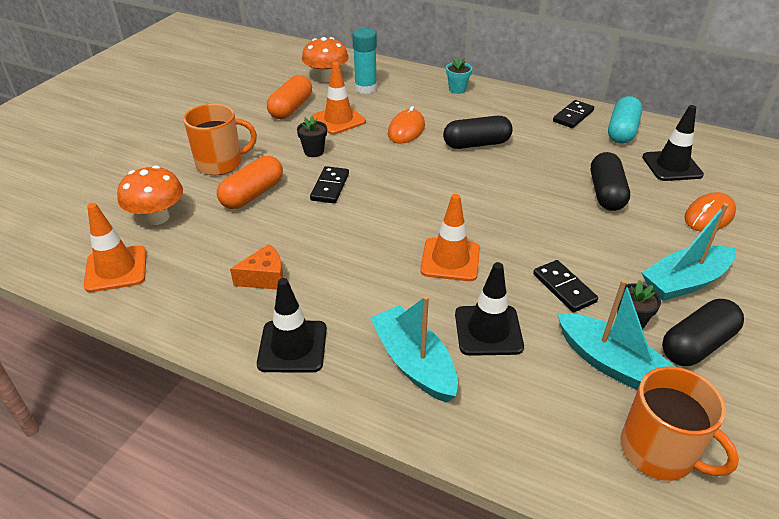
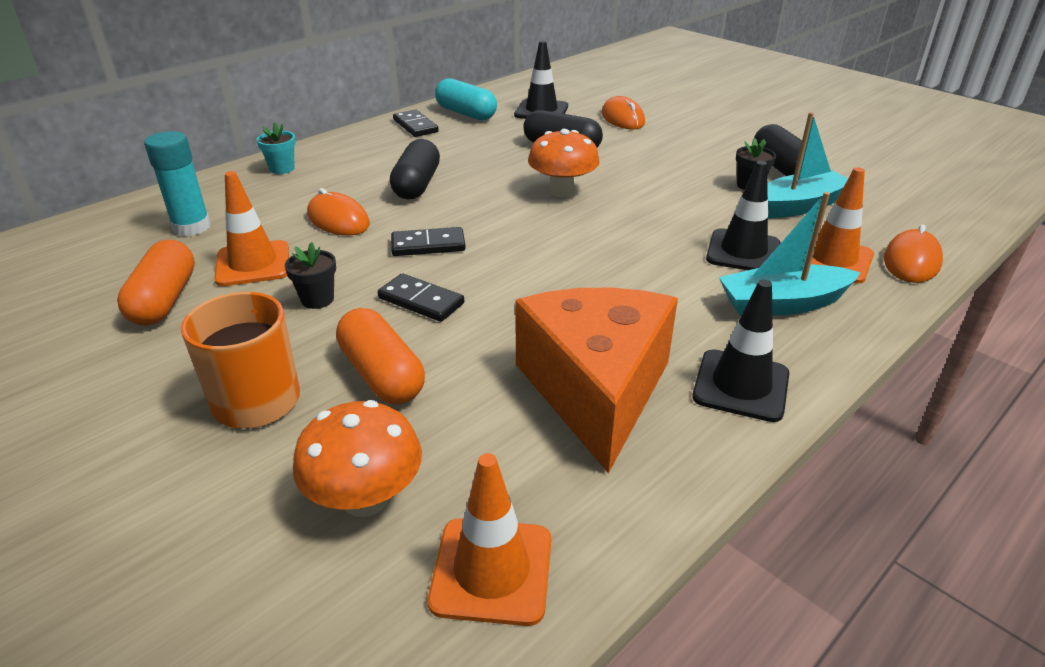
camera: 70 degrees left, 5 degrees down
(265, 278) = (596, 390): orange cheese -> orange cheese, size x2.32
(291, 108) = (164, 300): orange capsule -> orange capsule turned 45 degrees clockwise
(326, 78) = (113, 253): orange mushroom -> orange mushroom (562, 191)
(450, 260) = (624, 248): orange traffic cone -> orange traffic cone (832, 260)
(550, 461) = (911, 261): none -> orange mouse
(564, 288) = (693, 200): black domino -> black domino (428, 245)
(658, 451) = (896, 214): orange mug -> none
(685, 282) = (704, 151): turquoise boat -> none

